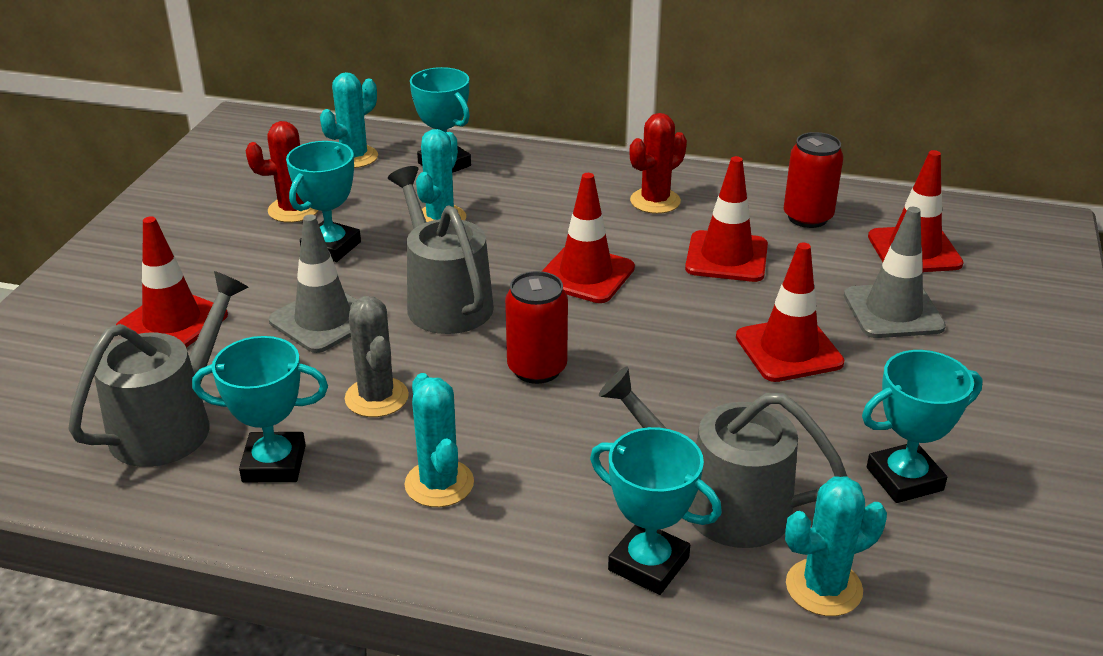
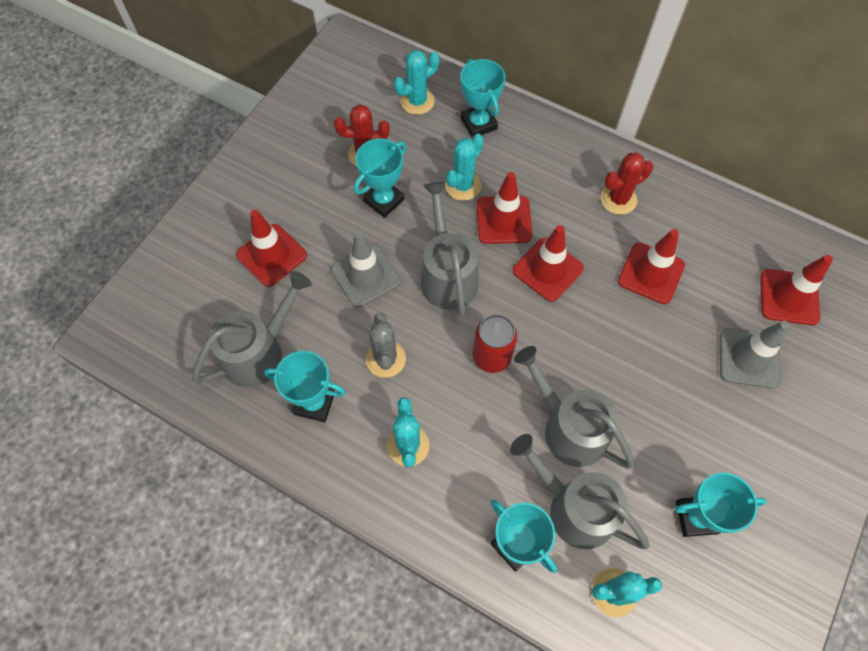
camera: 15 degrees right, 30 degrees up
(678, 421) = (569, 428): none -> grey watering can
(789, 350) = (662, 379): red traffic cone -> red traffic cone (503, 220)
(807, 217) = (724, 242): red can -> none

